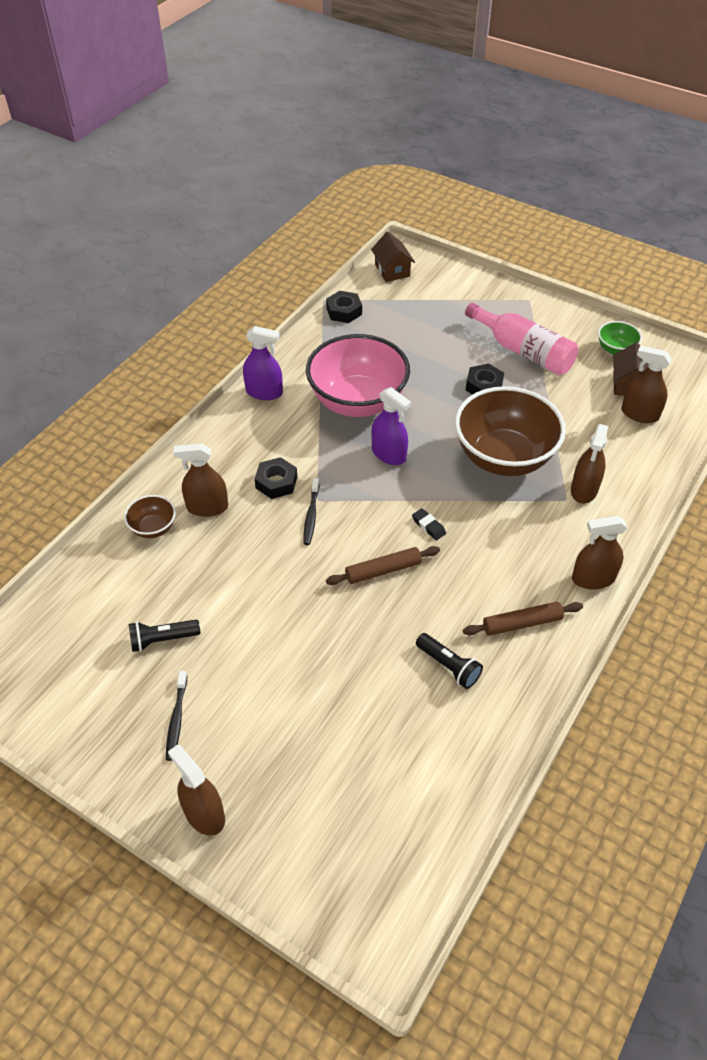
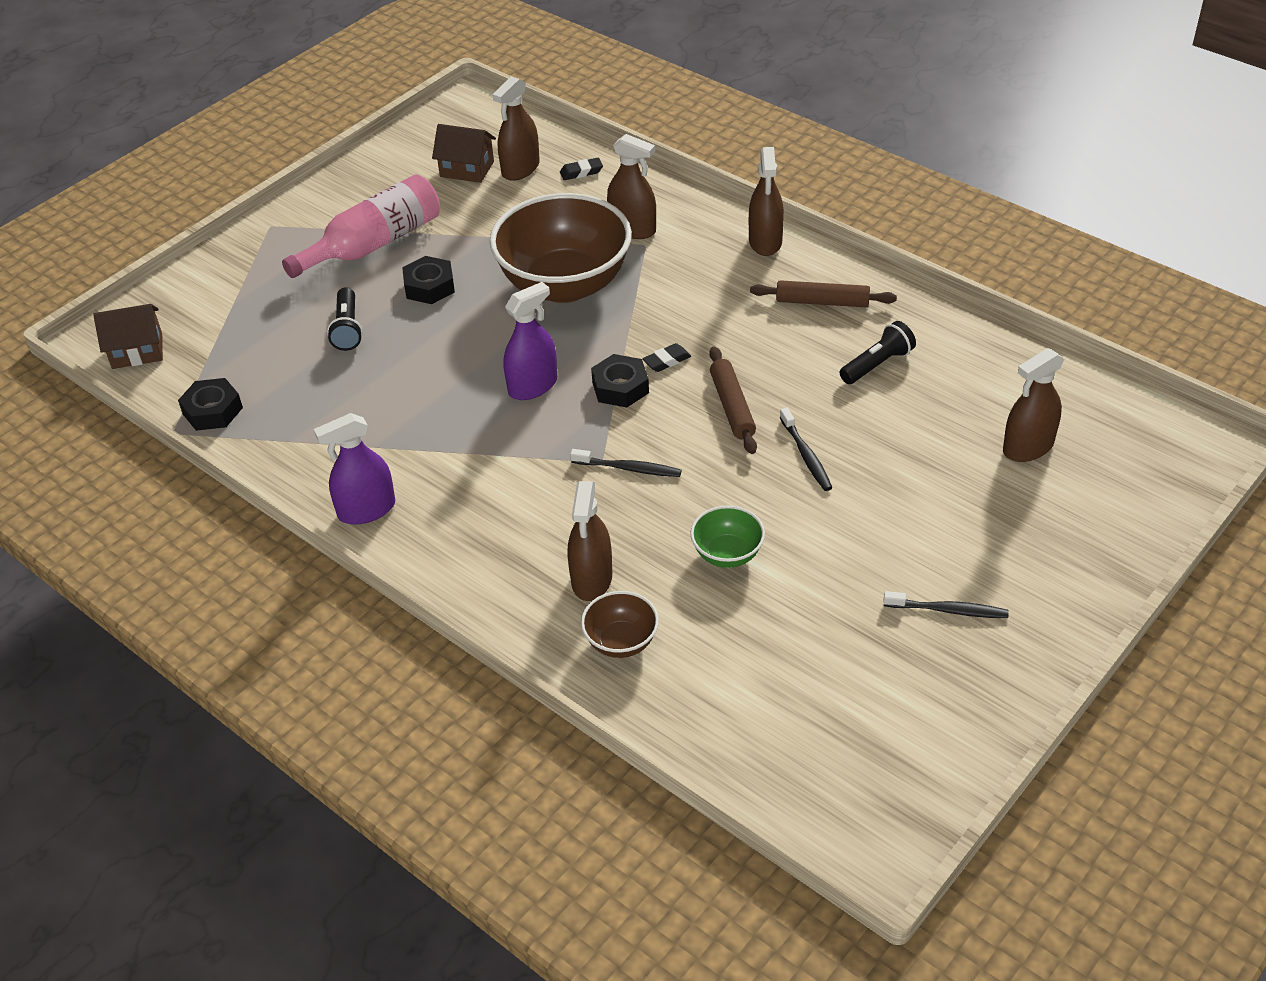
camera: 80 degrees left, 5 degrees down
(162, 640) = (824, 627): black flashlight -> black flashlight (348, 329)
(204, 814) = (1075, 583): brown spray bottle -> brown spray bottle (1028, 447)
(264, 392) = (366, 510): purple spray bottle -> purple spray bottle turned 135 degrees counterclockwise
(276, 482) = (559, 502): black nut -> black nut (620, 387)
(334, 621) = (806, 455): none -> black toothbrush
(357, 402) = (421, 409): pink bowl -> none
(522, 623) = (822, 302): brown rolling pin -> brown rolling pin turned 75 degrees counterclockwise
(615, 349) = (400, 168): green bowl -> green bowl (727, 554)
(648, 450) = (581, 172): none -> black eraser

